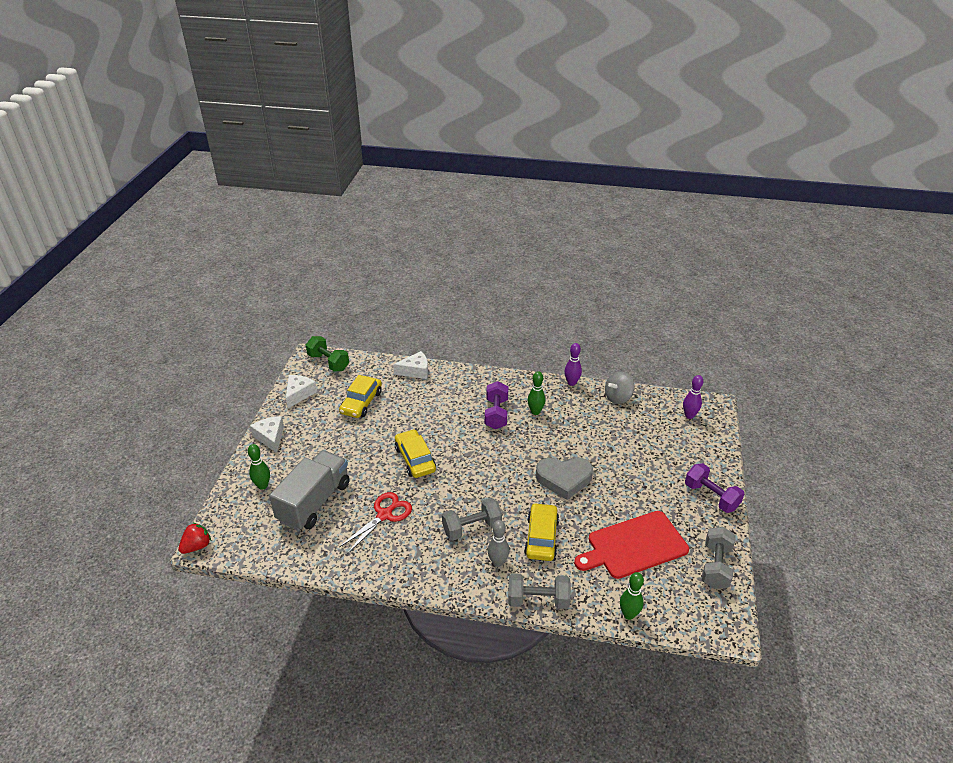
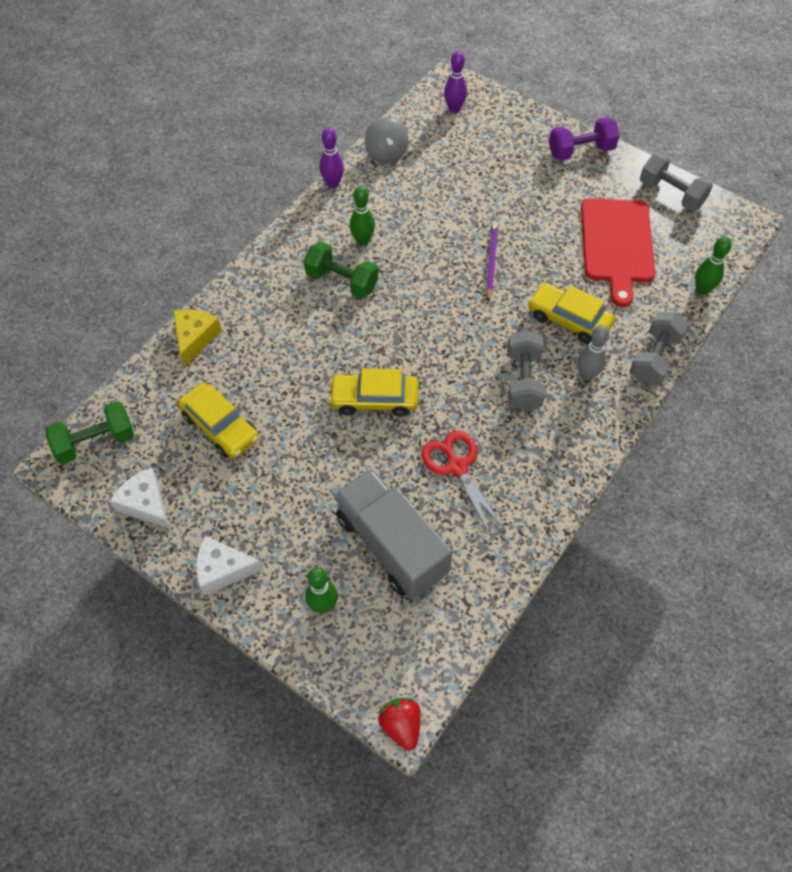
camera: 65 degrees left, 20 degrees up
(415, 371) = (195, 338): white cheese -> yellow cheese
(496, 414) = (342, 281): purple dumbbell -> green dumbbell
(564, 479) = (491, 261): grey heart -> purple pencil

